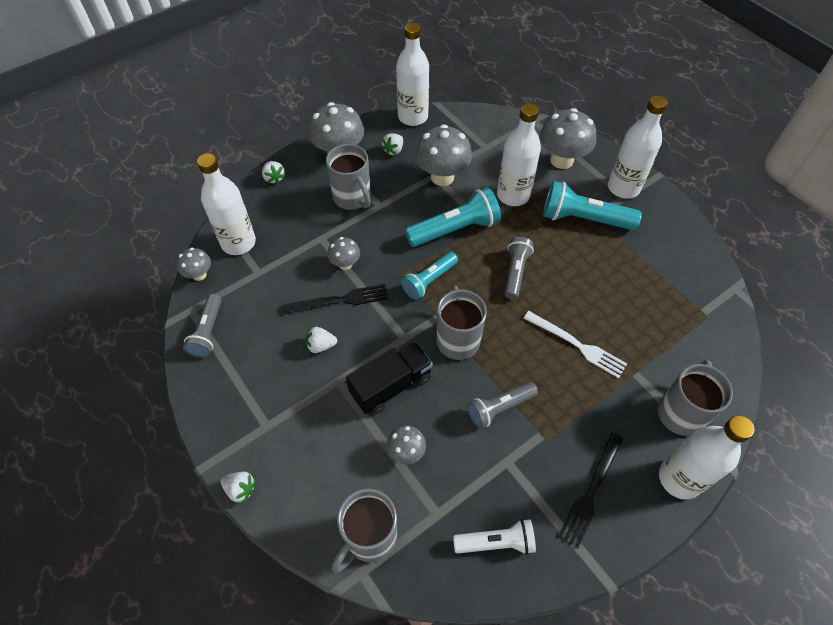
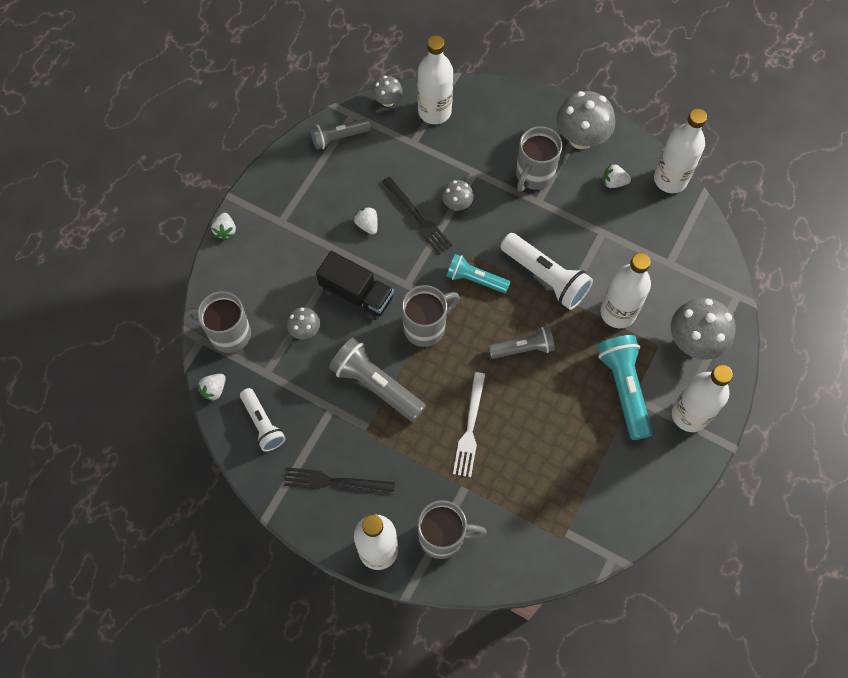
camera: 65 degrees right, 10 degrees up
(274, 178) = (520, 100): white strawberry -> white strawberry (214, 390)
(442, 177) = (604, 240): grey mushroom -> none
(455, 229) = (545, 277): turquoise flashlight -> white flashlight
(499, 408) = (376, 385): grey flashlight -> grey flashlight, size x1.55

